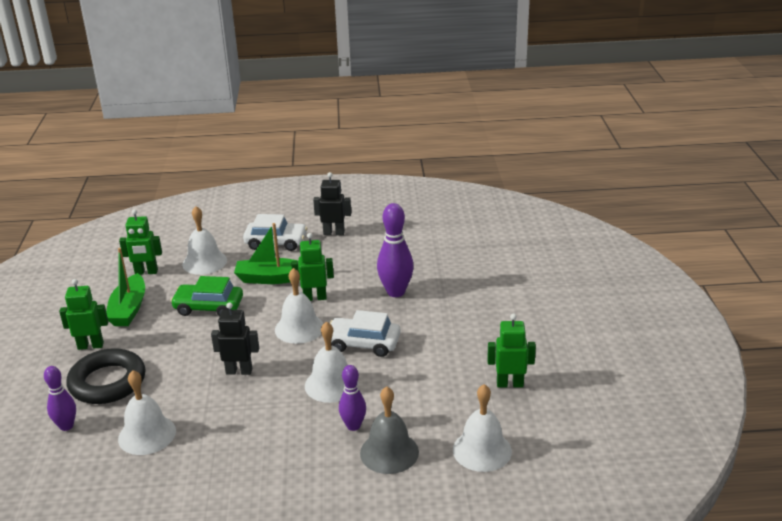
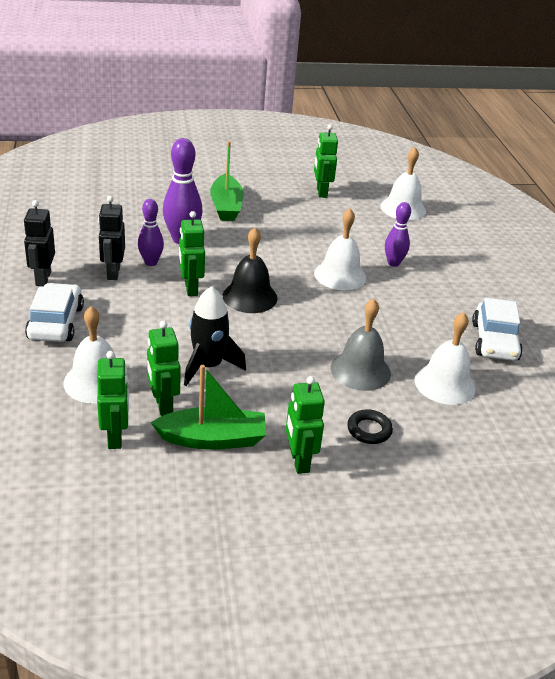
camera: 100 degrees left, 5 degrees up
(66, 426) = (452, 449): purple bowling pin -> purple bowling pin (151, 262)
(107, 382) = (369, 430): black ring -> black ring, size x0.48
(171, 289) = (163, 405): none -> green robot
(208, 307) = (208, 366): green car -> black rocket
(239, 371) = (330, 332): black robot -> black robot (113, 273)
(271, 278) = (146, 321): green boat -> green boat (226, 206)
(299, 328) = (250, 297): white bell -> black bell
(363, 343) = (273, 258): white car -> white car (494, 341)
(389, 452) = (419, 247): grey bell -> grey bell (360, 370)

